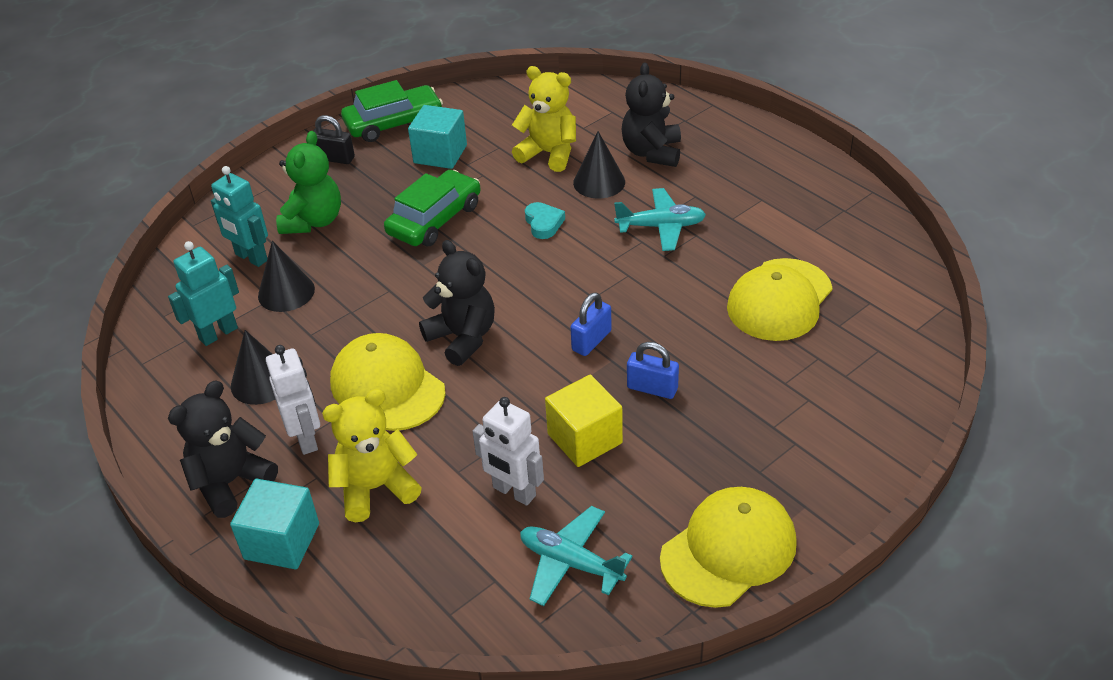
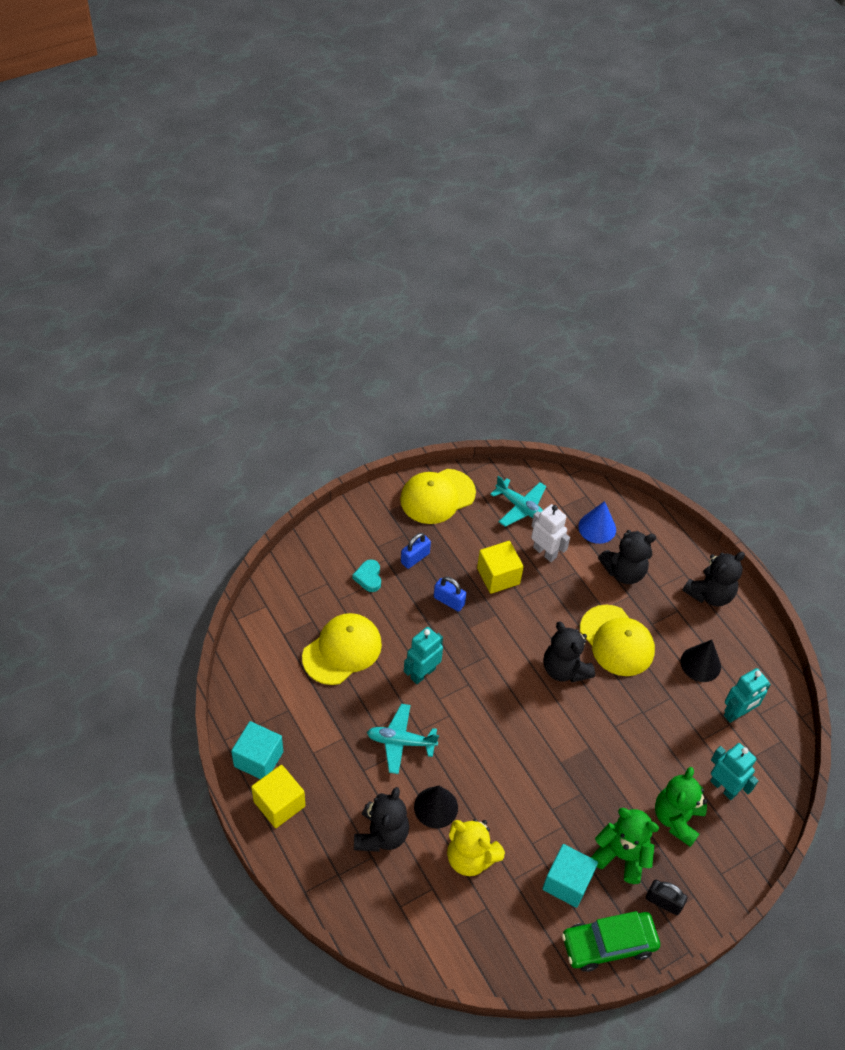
camera: 175 degrees left, 10 degrees up
(282, 541) = (675, 552): turquoise cube -> turquoise cube (258, 759)
(286, 292) = (692, 742): black cone -> none
(306, 438) = (667, 614): white robot -> none
(375, 488) = (624, 572): yellow teddy bear -> black teddy bear
(380, 182) = (621, 855): none -> green teddy bear
(425, 555) = (597, 528): none -> blue cone
(435, 219) = (577, 795): green car -> none
(543, 223) = (490, 768): turquoise heart -> turquoise heart (368, 577)
(591, 341) = (478, 646): blue padlock -> blue padlock (415, 558)
(659, 296) = (422, 673): none -> turquoise robot
(775, 155) = (279, 804): none -> yellow cube

